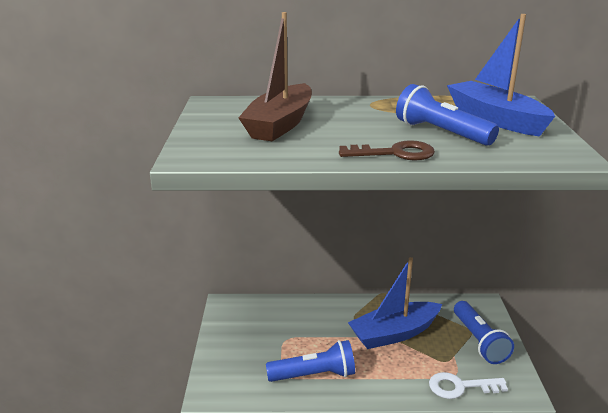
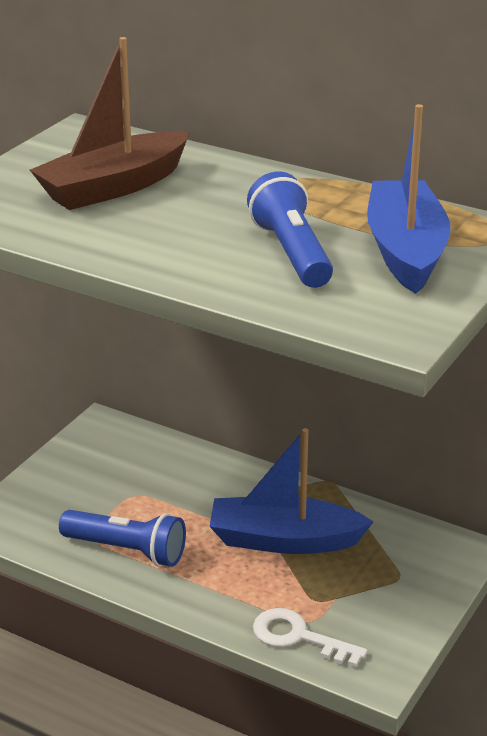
camera: 30 degrees right, 5 degrees up
(395, 153) = (183, 266): brown key -> none
(479, 341) = (394, 594): blue flashlight -> none

